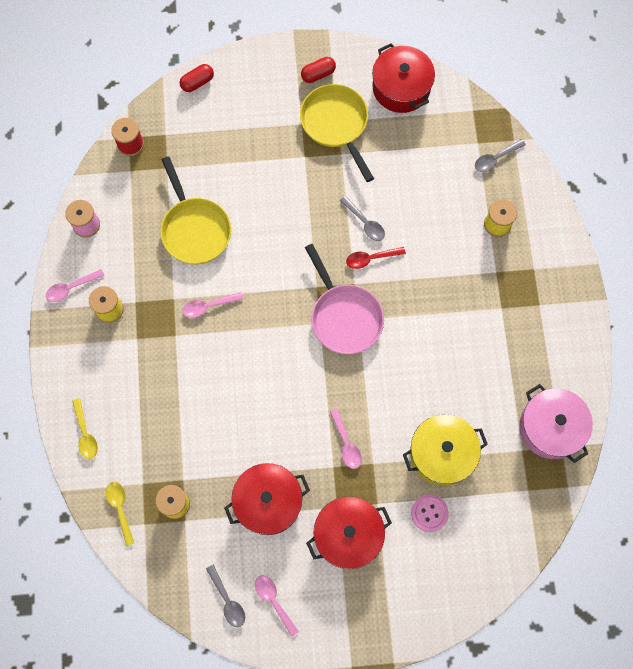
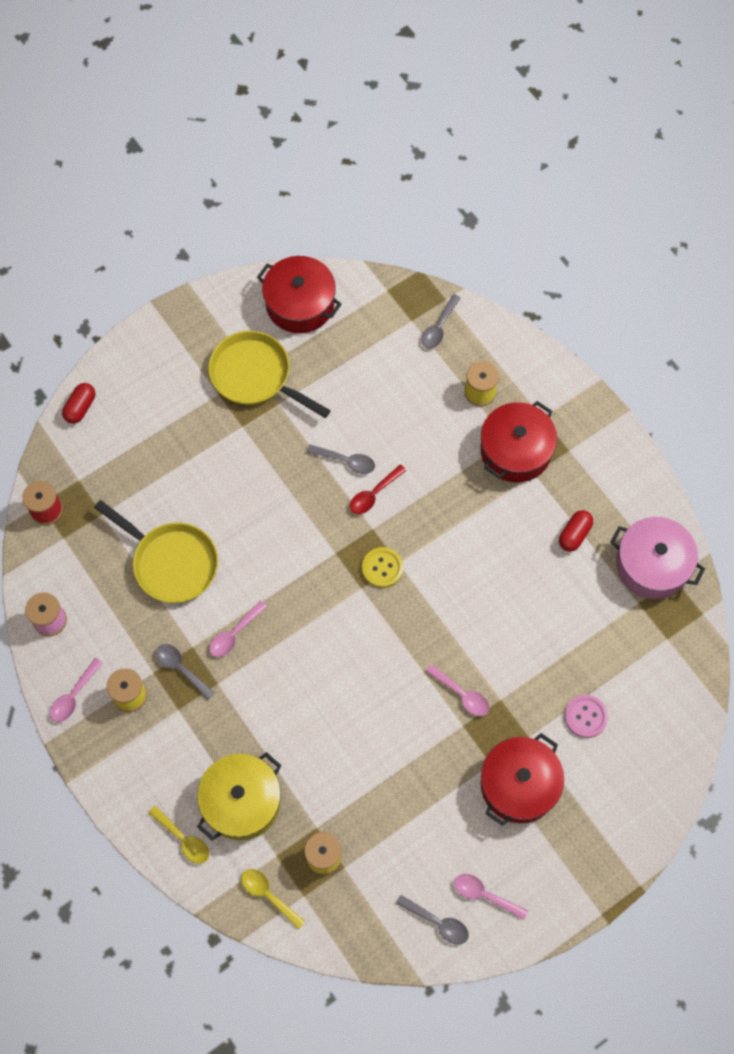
camera: 30 degrees left, 5 degrees down
(156, 310) = (181, 668): none -> grey spoon
(268, 502) = (418, 798): red pot -> red pot (515, 450)
(318, 74) = (205, 334): red capsule -> red capsule (574, 534)
(344, 317) = (382, 568): pink pan -> yellow button
(442, 453) = (562, 650): yellow pot -> yellow pot (242, 802)

